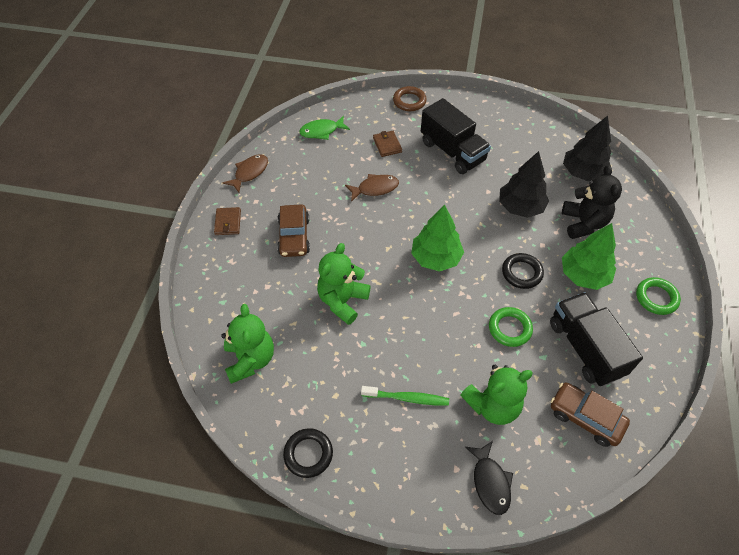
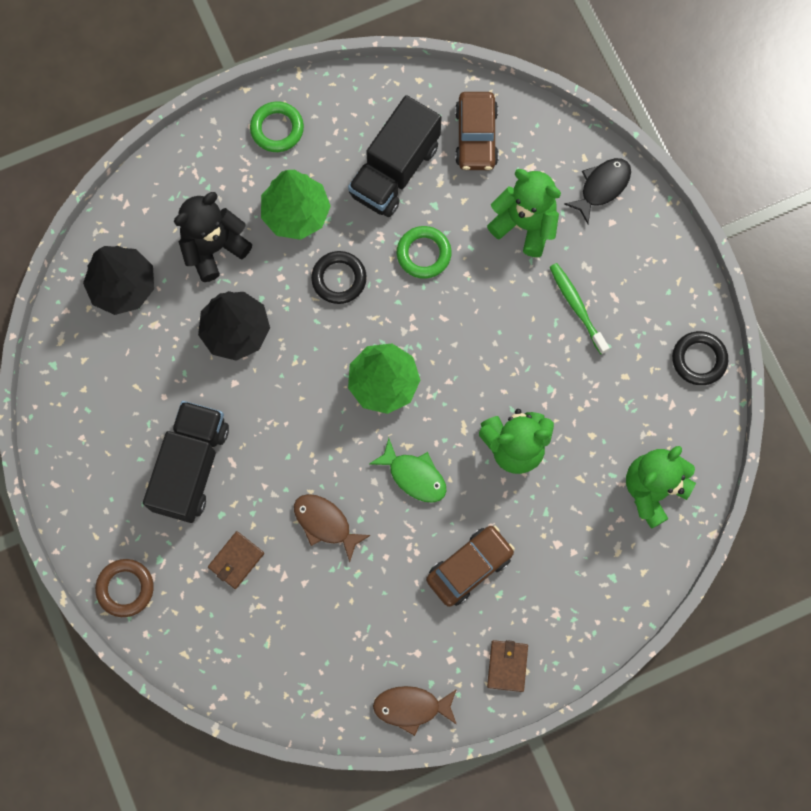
camera: 125 degrees left, 20 degrees up
(228, 222) = (507, 666): brown wallet -> brown wallet turned 45 degrees counterclockwise
(321, 131) = (270, 669): green fish -> green fish (414, 476)

